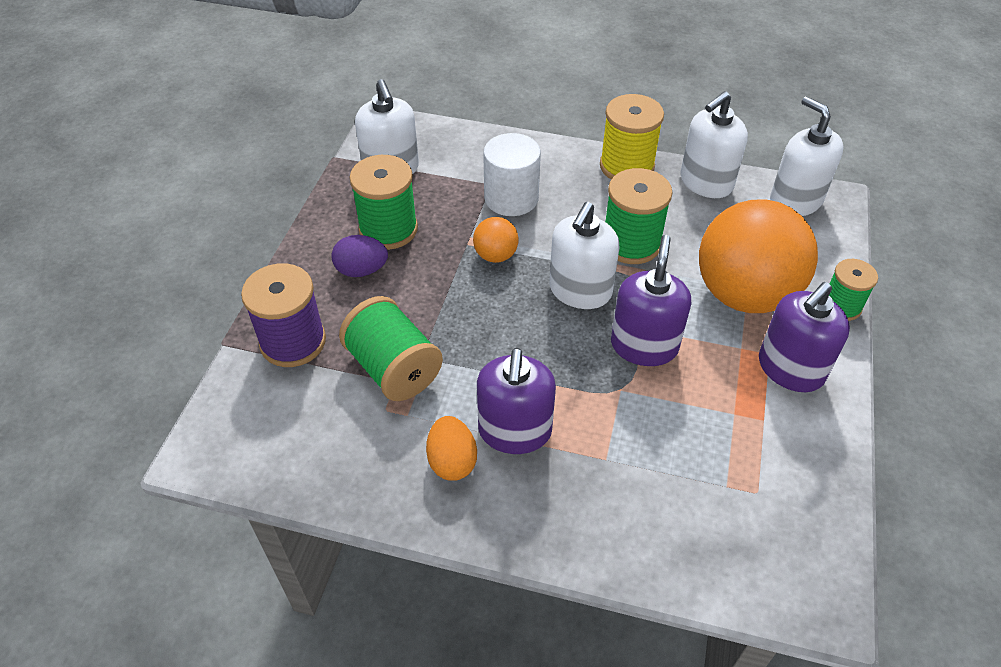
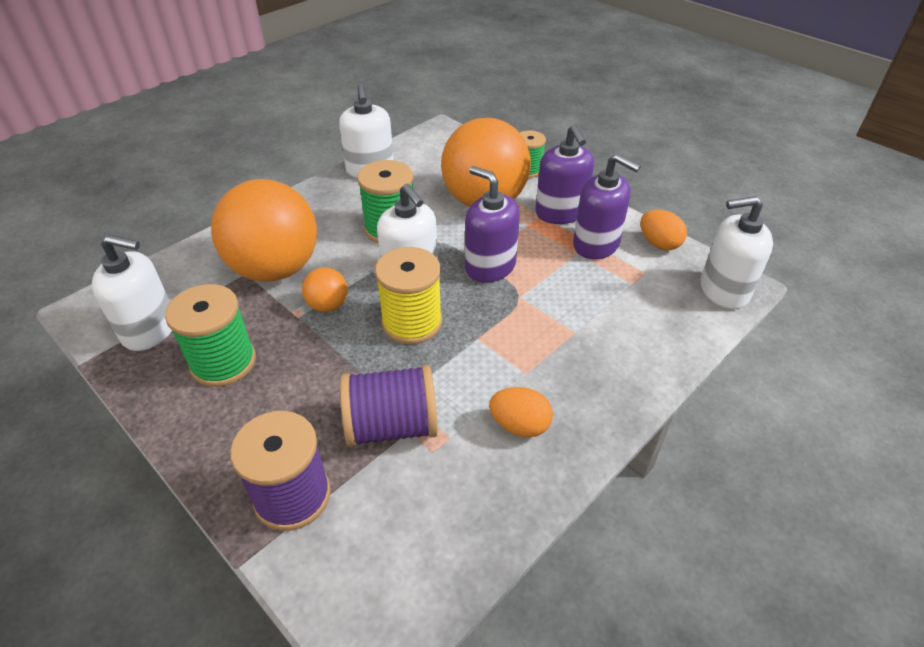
camera: 60 degrees left, 5 degrees down
(361, 270) = (254, 403): purple egg -> none
(393, 368) = (392, 426): green spool -> purple spool
(511, 198) = (275, 269): white cylinder -> orange ball
(514, 431) = (516, 372): purple soap dispenser -> purple soap dispenser (596, 244)
(626, 166) = (313, 196): yellow spool -> yellow spool (412, 323)
(795, 201) = (426, 144): white soap dispenser -> white soap dispenser (723, 290)
(825, 489) = (659, 244): none -> orange egg

